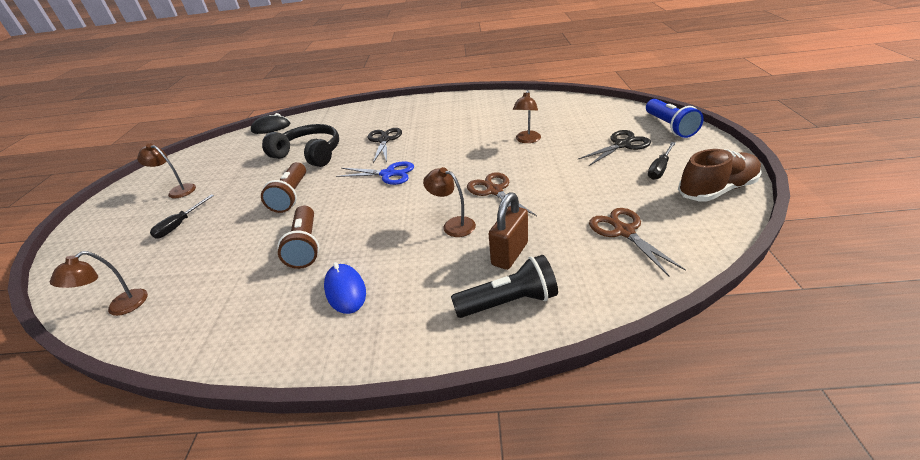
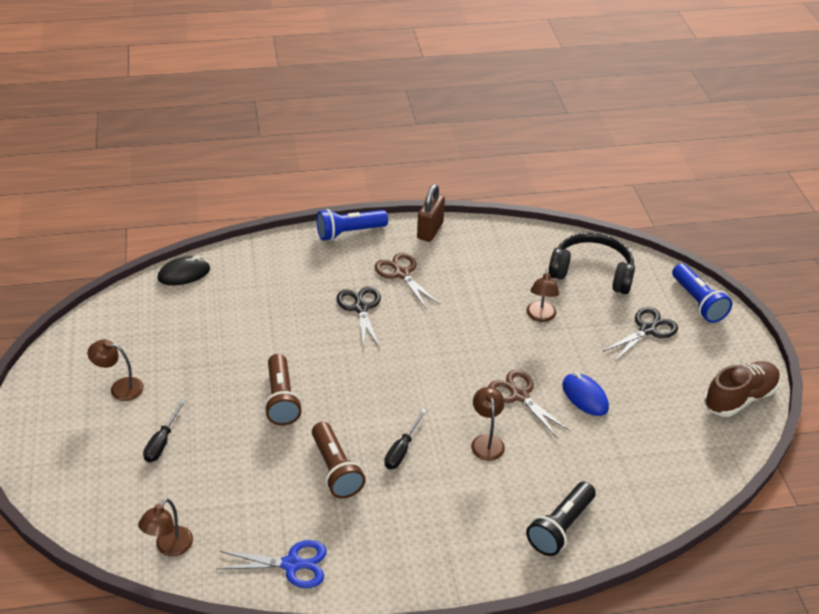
camera: 15 degrees left, 5 degrees up
(309, 154) = (269, 329): black headphones -> black headphones (592, 272)
(345, 291) = (403, 521): blue mouse -> blue mouse (585, 396)
(388, 174) = (388, 367): blue scissors -> blue scissors (291, 564)
(396, 103) = (349, 232): none -> blue flashlight
(453, 225) = (486, 442): brown lamp -> brown lamp turned 60 degrees clockwise
(508, 302) = (560, 527): black flashlight -> black flashlight turned 150 degrees clockwise
(509, 254) = (551, 476): brown padlock -> brown padlock (430, 230)
(624, 231) = (654, 449): brown scissors -> brown scissors (401, 273)
(659, 169) = (687, 367): black screwdriver -> black screwdriver (402, 450)

